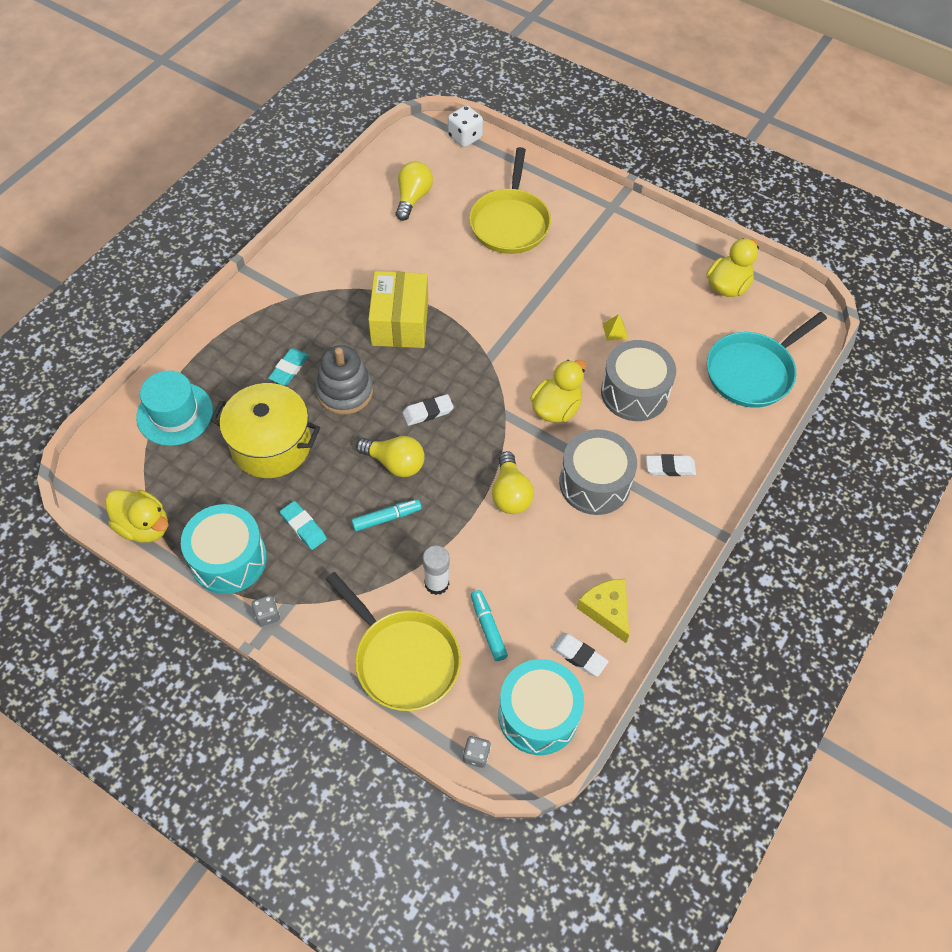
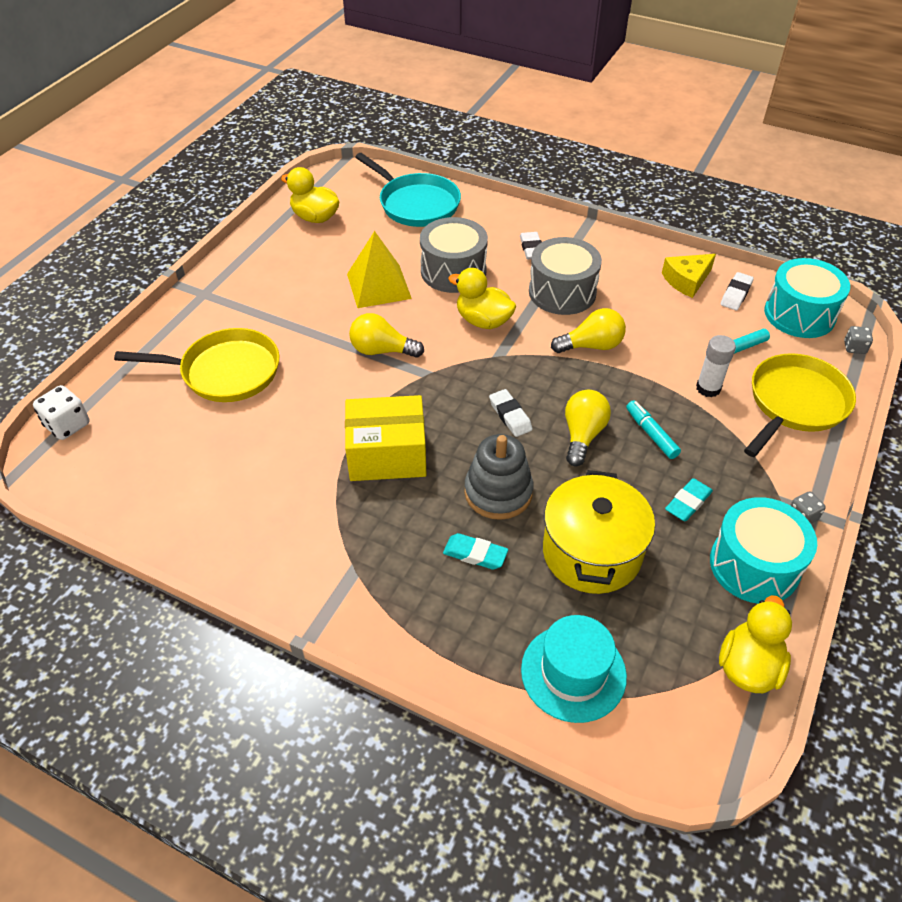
camera: 95 degrees left, 10 degrees down
(413, 198) = (177, 466): yellow light bulb -> yellow light bulb (382, 350)
(615, 331) = (379, 286): yellow pyramid -> yellow pyramid, size x2.45

